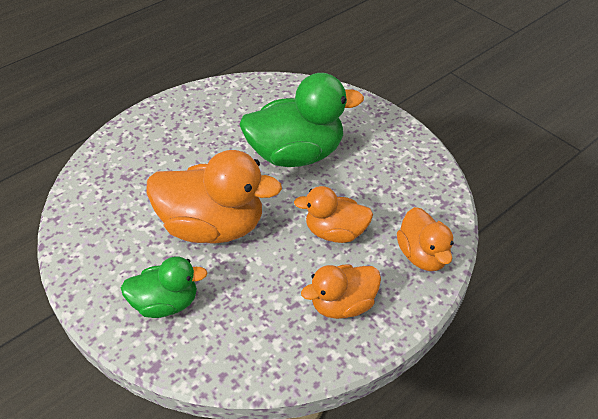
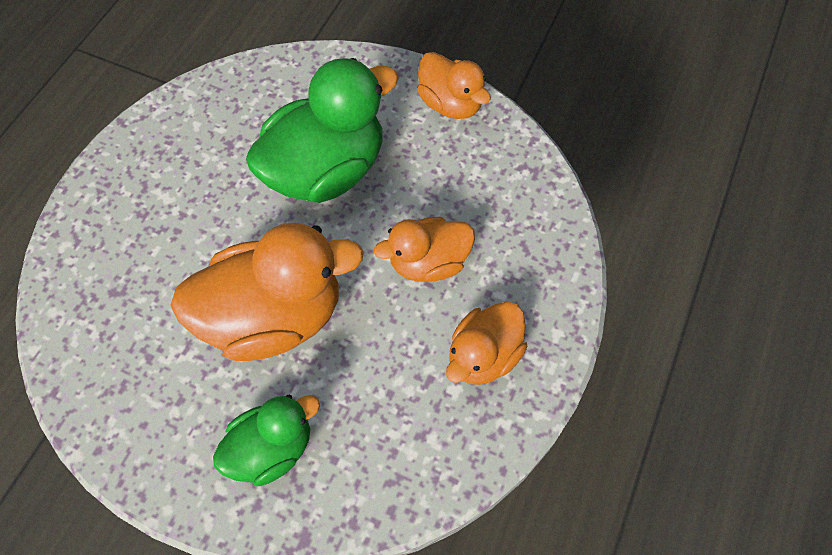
camera: 25 degrees left, 15 degrees up
(422, 255) = (542, 252): orange duck -> orange duck (450, 104)

